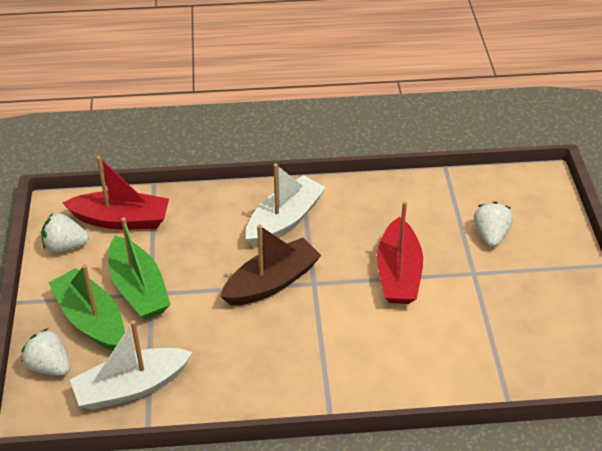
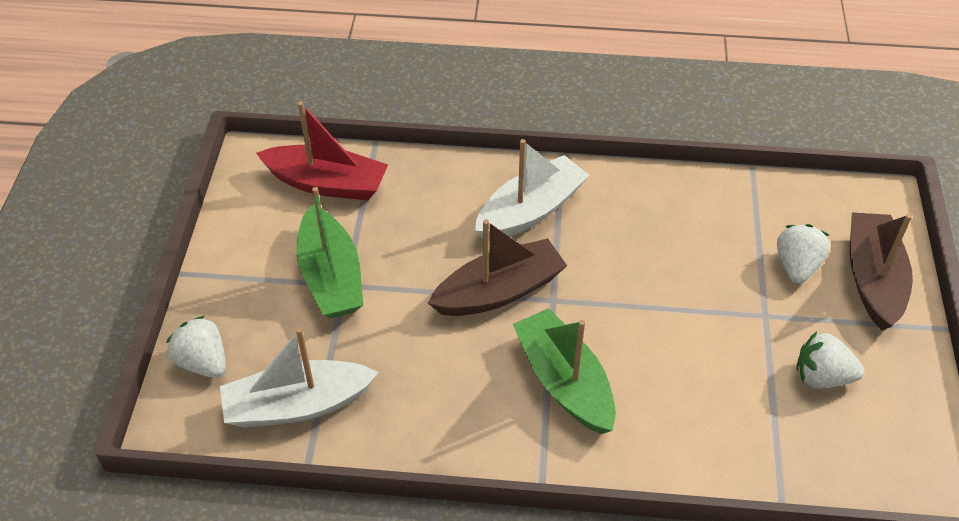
camera: 10 degrees right, 5 degrees up
(65, 246) = (252, 208): white strawberry -> white strawberry (822, 377)
(91, 320) = (265, 309): green boat -> green boat (564, 382)
(398, 273) = (665, 302): red boat -> none
(547, 237) = (873, 279): none -> brown boat

